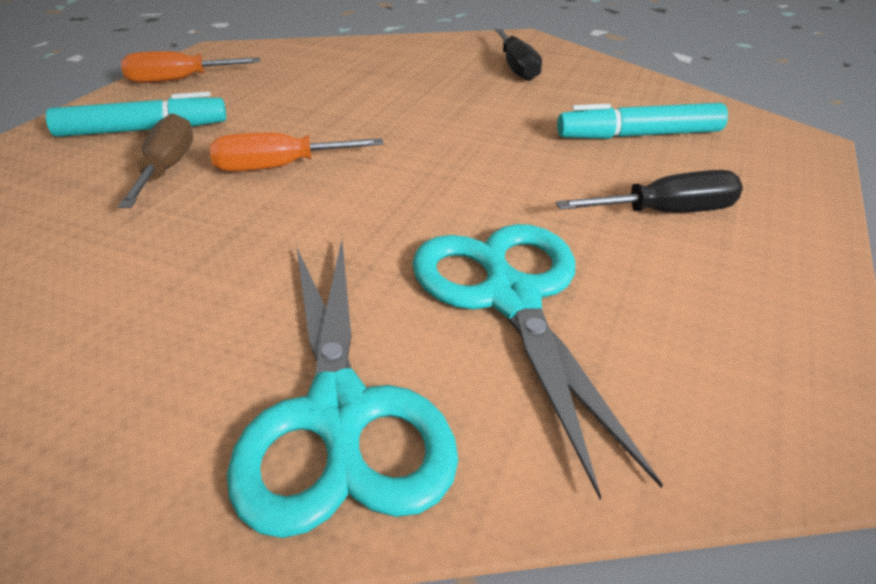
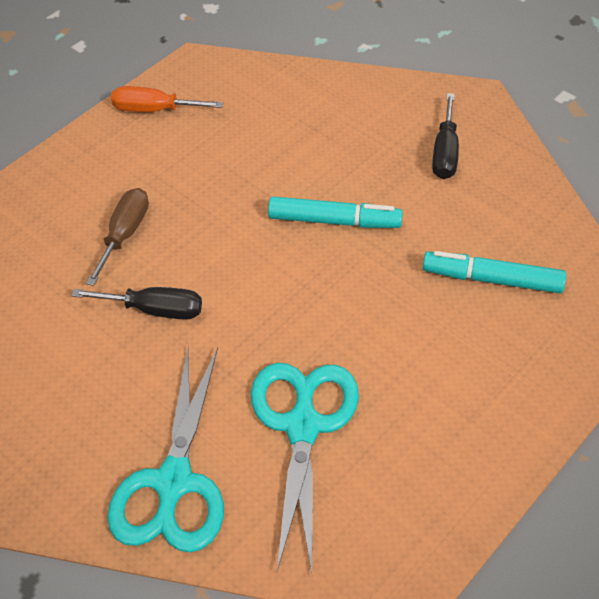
camera: 20 degrees right, 15 degrees up
(142, 130) = (116, 179): turquoise marker -> turquoise marker (334, 221)
(278, 167) = (201, 252): orange screwdriver -> none
(667, 213) = (453, 376): black screwdriver -> black screwdriver (155, 310)

